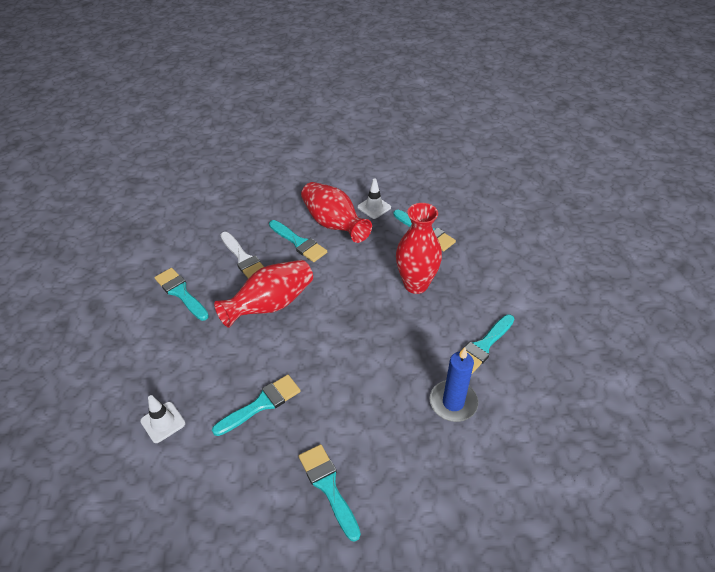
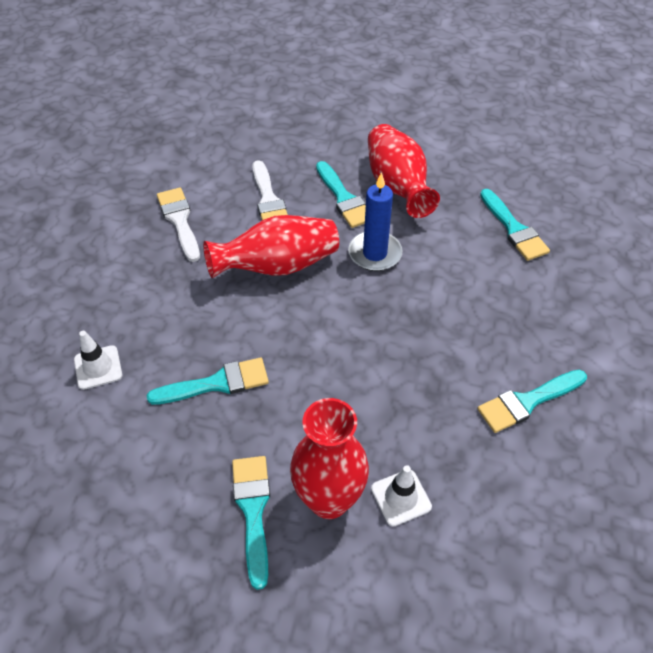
camera: 20 degrees right, 5 degrees up
(181, 292) = (179, 221): turquoise brush -> white brush
(374, 207) = (458, 178): white traffic cone -> white traffic cone (401, 497)
(416, 284) = (471, 293): red vase -> red vase (329, 499)
(453, 402) = (455, 462): blue candle -> blue candle (375, 253)

